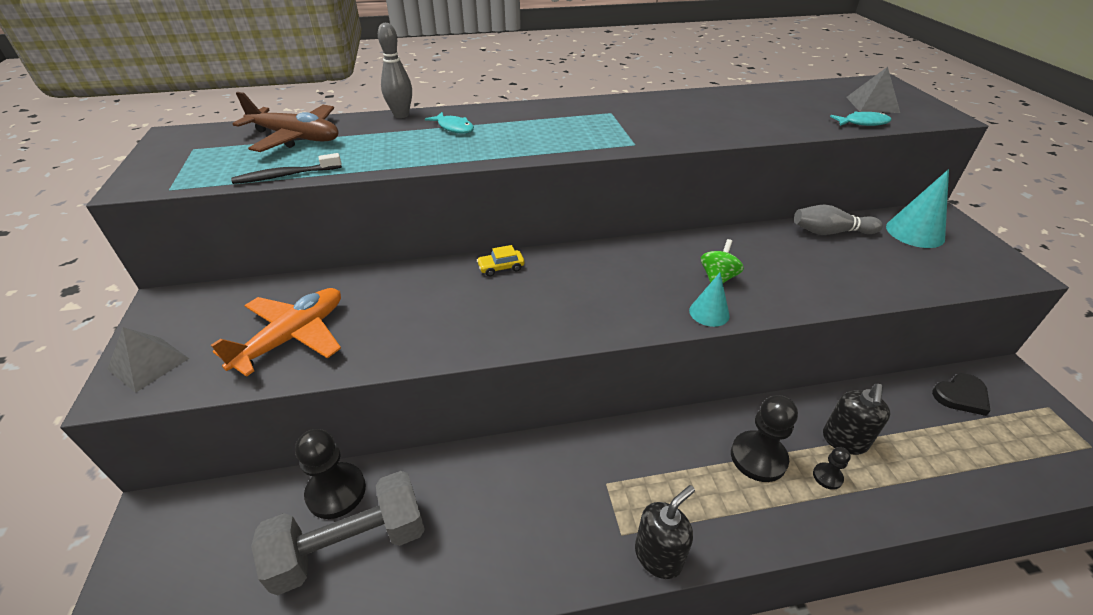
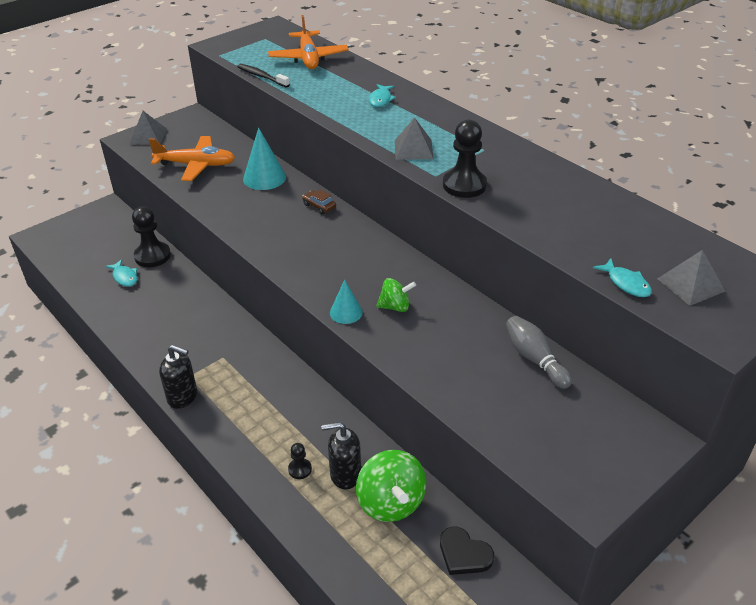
camera: 60 degrees right, 0 degrees up
(296, 137) = (308, 58): brown plane -> orange plane
(350, 546) = (125, 277): grey dumbbell -> turquoise fish
(401, 115) = (378, 75): grey bowling pin -> none
(501, 267) = (319, 206): yellow car -> brown car
(574, 140) = (413, 149): none -> grey pyramid
(758, 457) = (293, 426): black pawn -> black pawn (464, 185)
(890, 420) = (390, 502): none -> green spinning top
(915, 232) = (595, 419): turquoise cone -> turquoise cone (264, 178)

